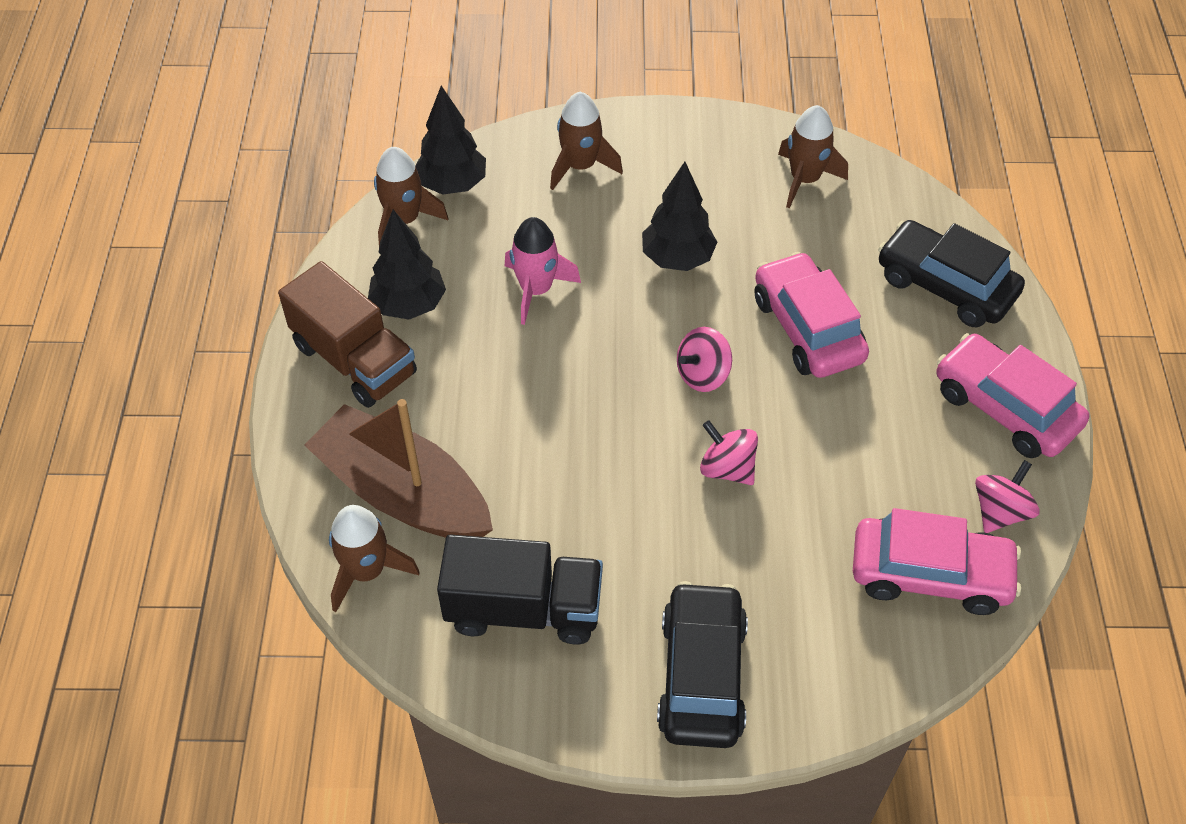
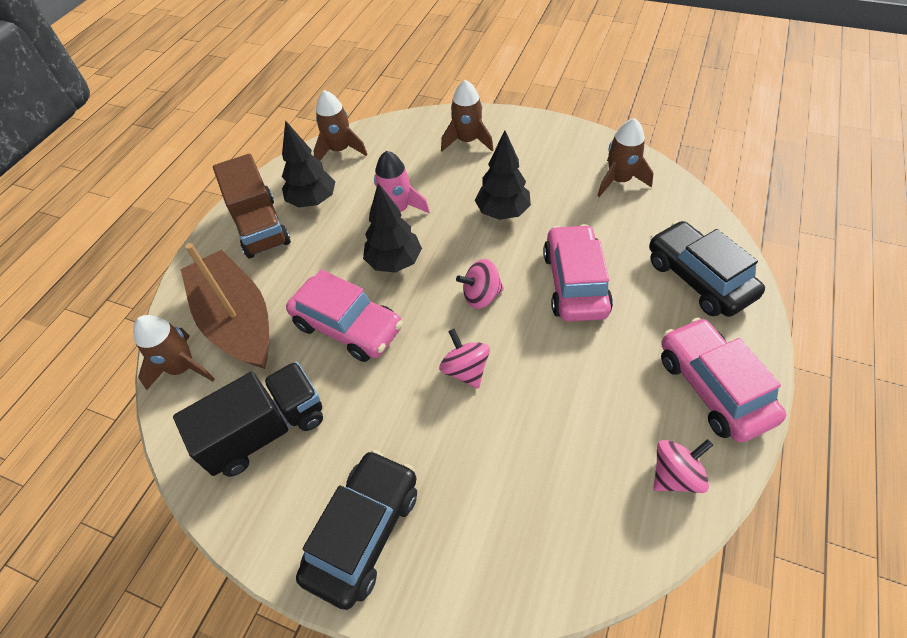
camera: 25 degrees right, 0 degrees up
(452, 184) = (381, 136): black tree -> black tree (394, 262)
(524, 609) = (266, 430): black truck -> black truck turned 60 degrees counterclockwise
(930, 574) = (590, 511): pink car -> pink car (348, 326)

